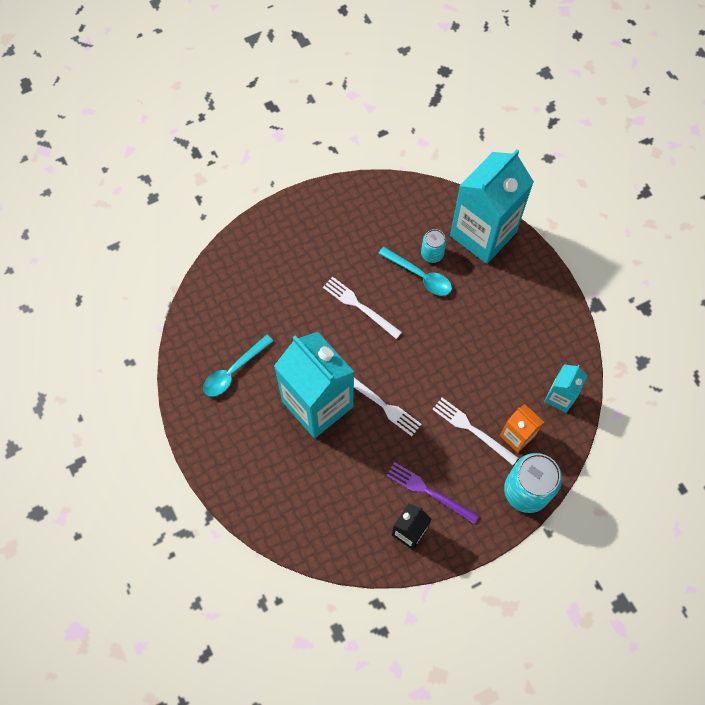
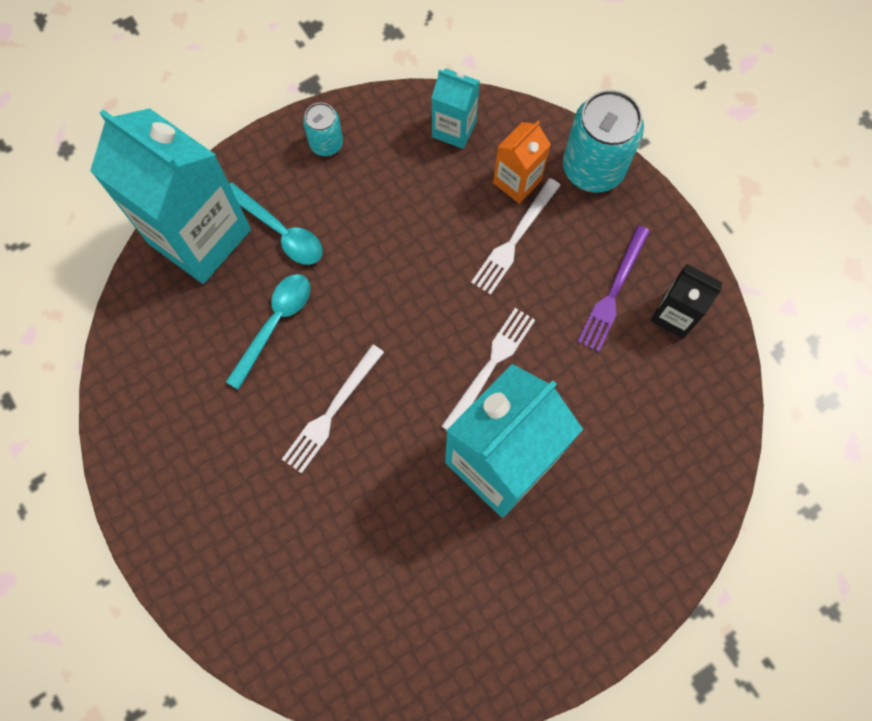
camera: 95 degrees left, 5 degrees up
(234, 371) = (459, 603): turquoise spoon -> turquoise spoon (280, 231)
(432, 254) = (236, 308): turquoise can -> turquoise can (326, 143)

